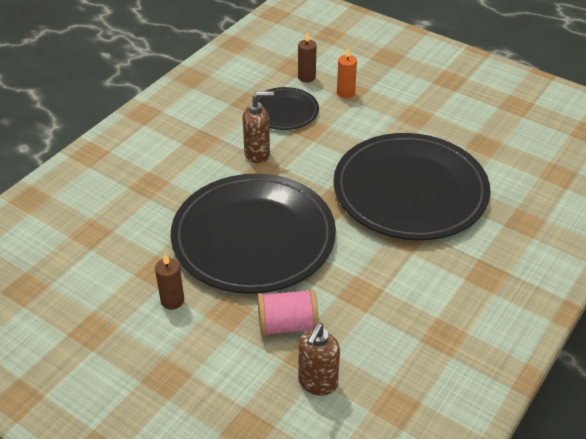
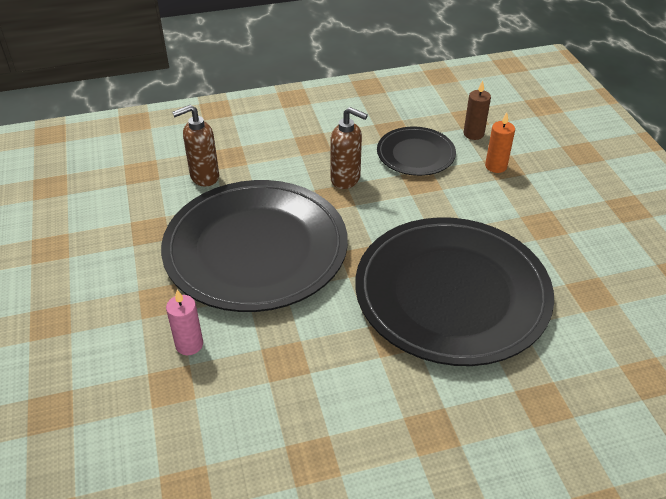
camera: 40 degrees right, 0 degrees up
(172, 301) = (130, 262): brown candle -> none
(287, 325) = (189, 344): pink spool -> pink candle
(317, 383) = (149, 415): brown soap dispenser -> brown soap dispenser (204, 177)

